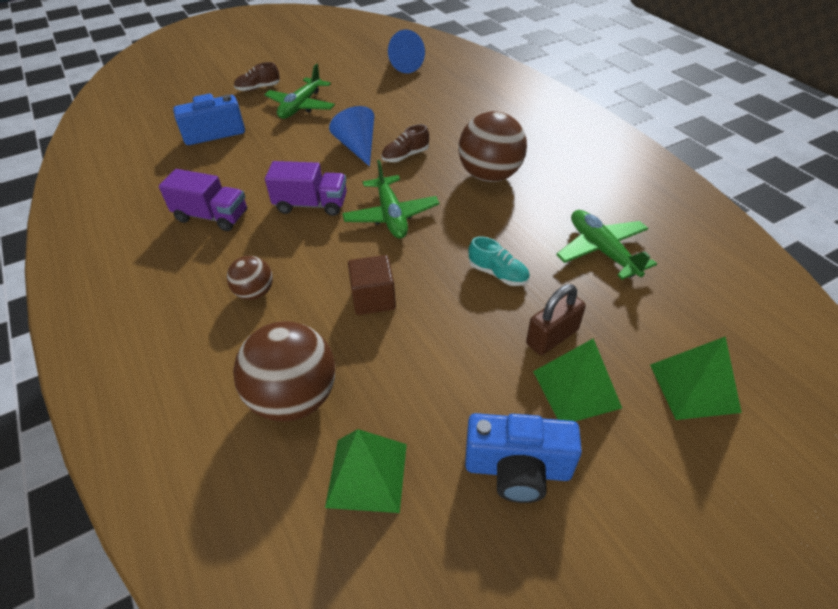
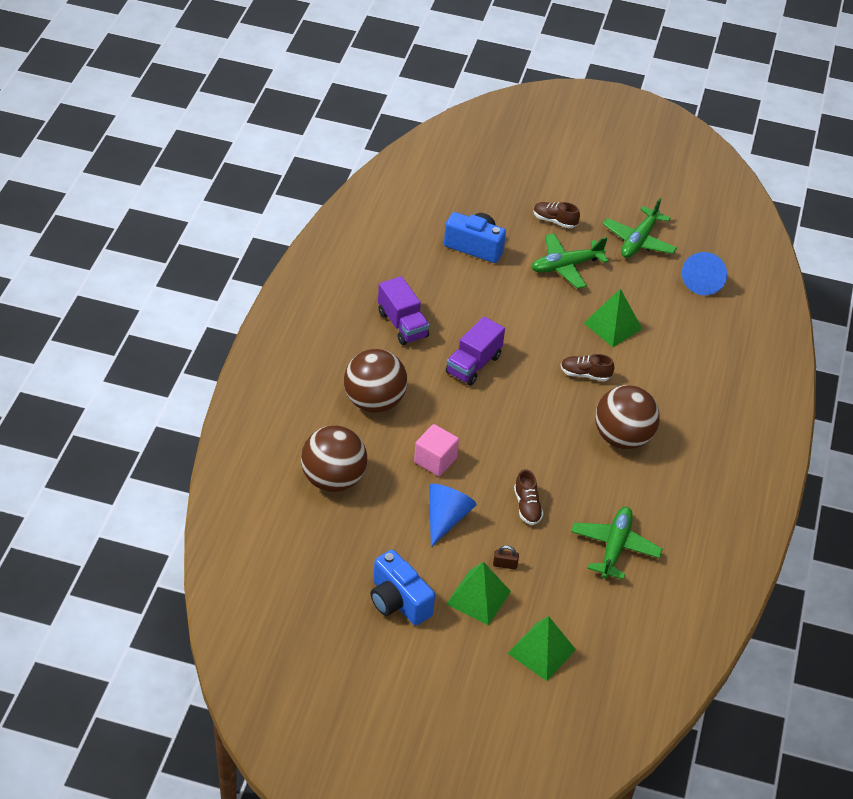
camera: 40 degrees right, 0 degrees up
(255, 293) = (374, 402): brown ball -> brown ball, size x1.84
(311, 204) = (473, 364): purple truck -> purple truck turned 75 degrees clockwise
(357, 147) = (561, 339): blue cone -> blue cone (446, 518)
(367, 474) = (328, 543): green pyramid -> green pyramid (613, 326)
(373, 298) = (435, 460): brown cube -> pink cube
(391, 215) = (514, 414): green plane -> green plane (639, 241)
(498, 274) = (527, 506): turquoise shoe -> brown shoe
(552, 337) = (505, 564): brown padlock -> brown padlock, size x0.55

